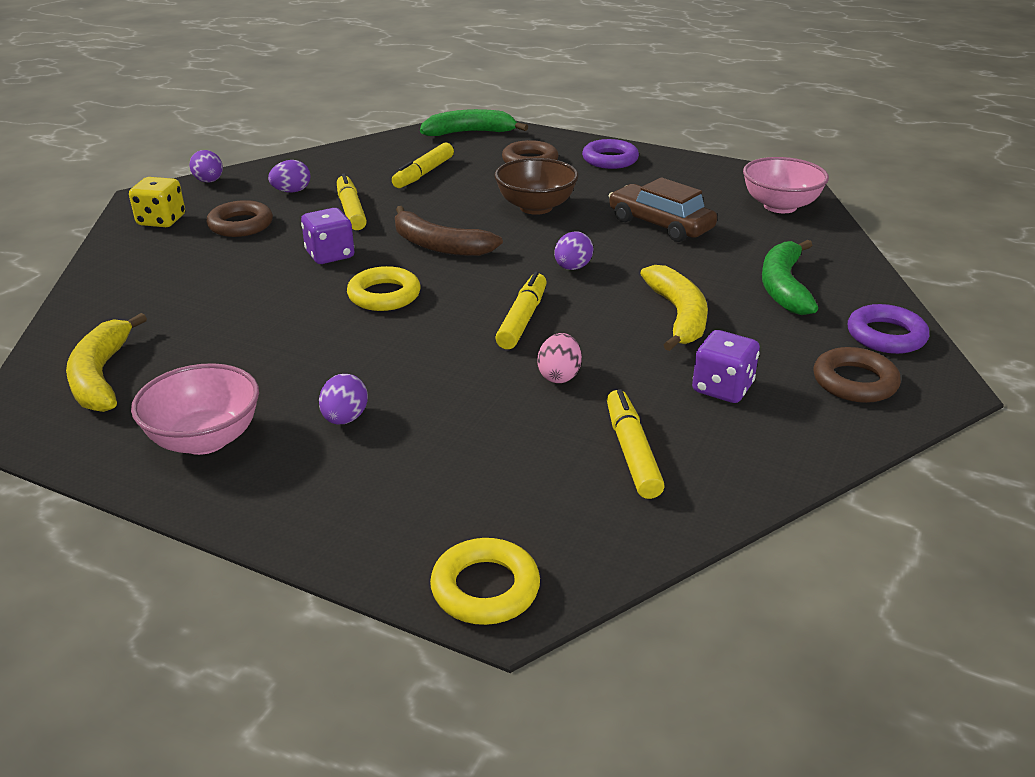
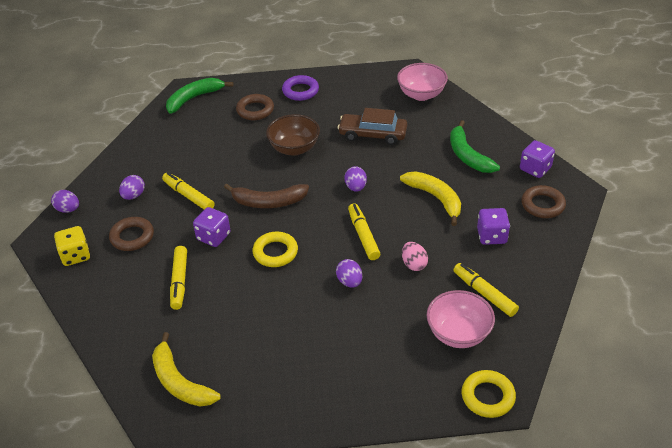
camera: 30 degrees left, 10 degrees up
(205, 439) = (282, 390): pink bowl -> pink bowl (458, 334)
(345, 418) = (338, 342): purple egg -> purple egg (349, 282)
(424, 173) = (201, 146): yellow marker -> yellow marker (179, 281)
(886, 336) = (535, 169): purple ring -> purple dice

